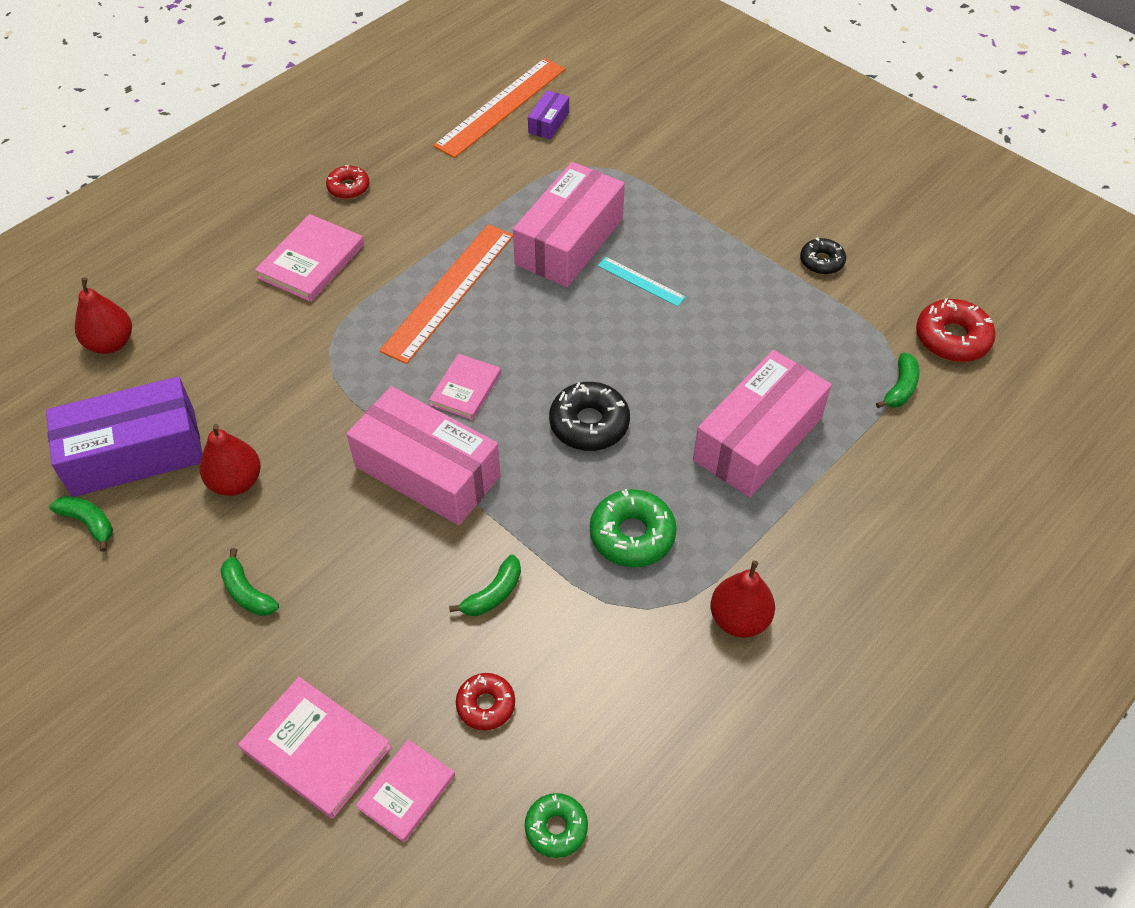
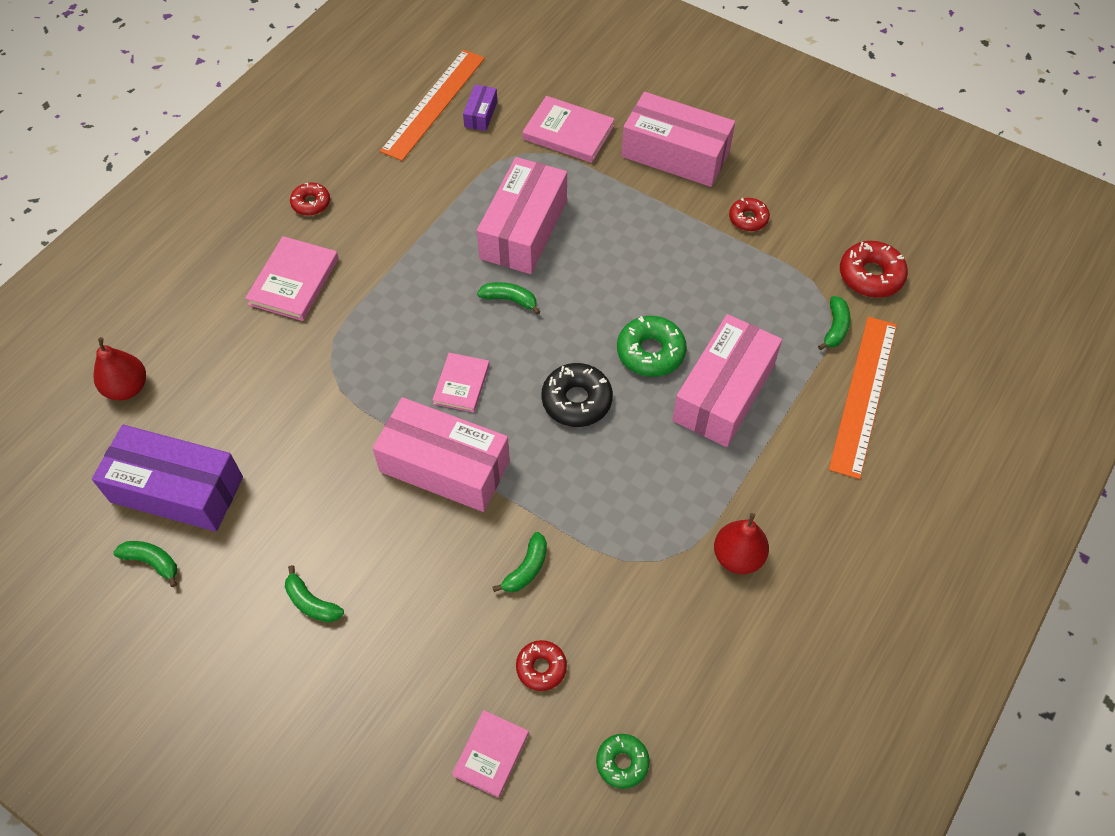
camera: 10 degrees left, 5 degrees up
(134, 453) = (177, 489): purple box -> purple box turned 45 degrees clockwise
(236, 482) = (276, 503): red pear -> none
(316, 749) = (405, 731): pink book -> pink book (568, 132)
(449, 291) = (426, 293): orange ruler -> orange ruler (863, 395)
(538, 310) = (509, 300): none -> green banana
(632, 535) = (634, 497): green donut -> green donut (650, 352)
(641, 281) = (595, 259): turquoise ruler -> none
(752, 186) = (675, 154): none -> pink box
(821, 261) = (748, 219): black donut -> red donut

